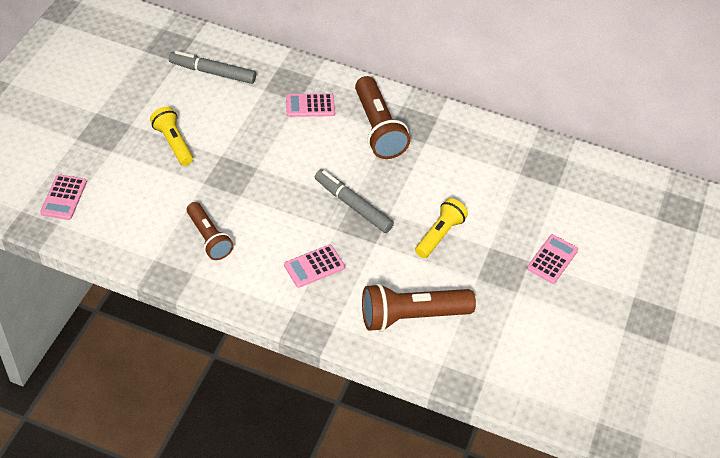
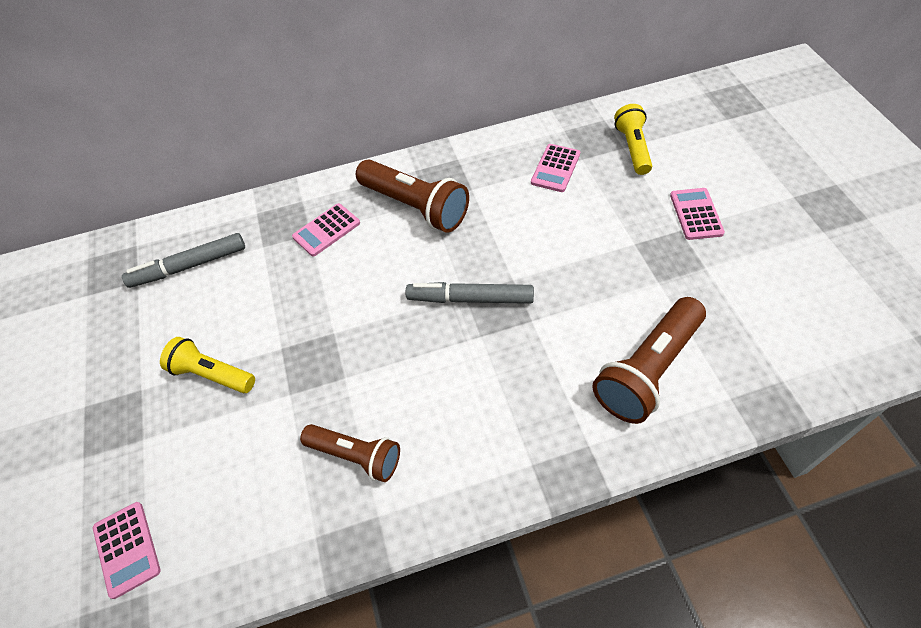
camera: 30 degrees left, 5 degrees up
(314, 266) = (500, 395): pink calculator -> pink calculator (555, 168)
(439, 234) = (580, 265): yellow flashlight -> yellow flashlight (632, 148)

